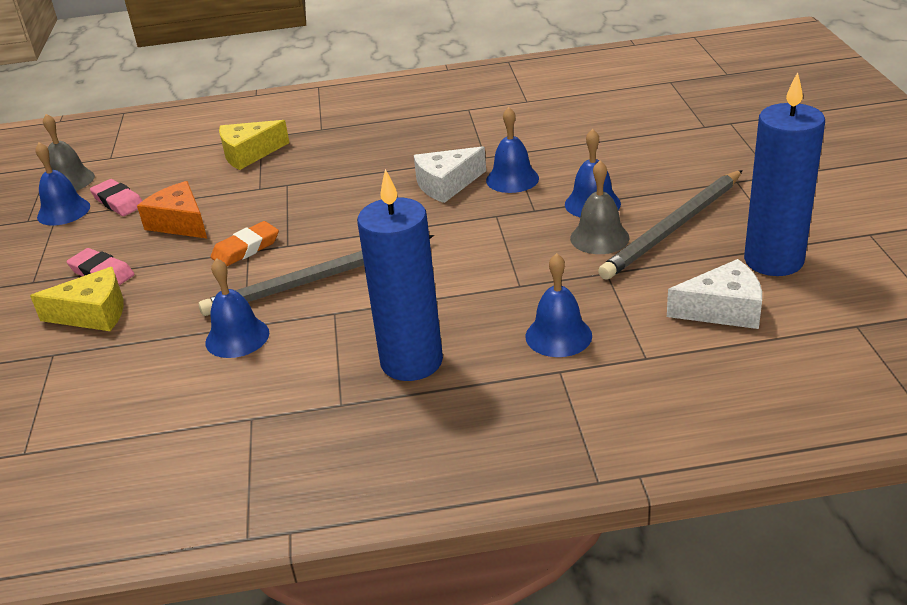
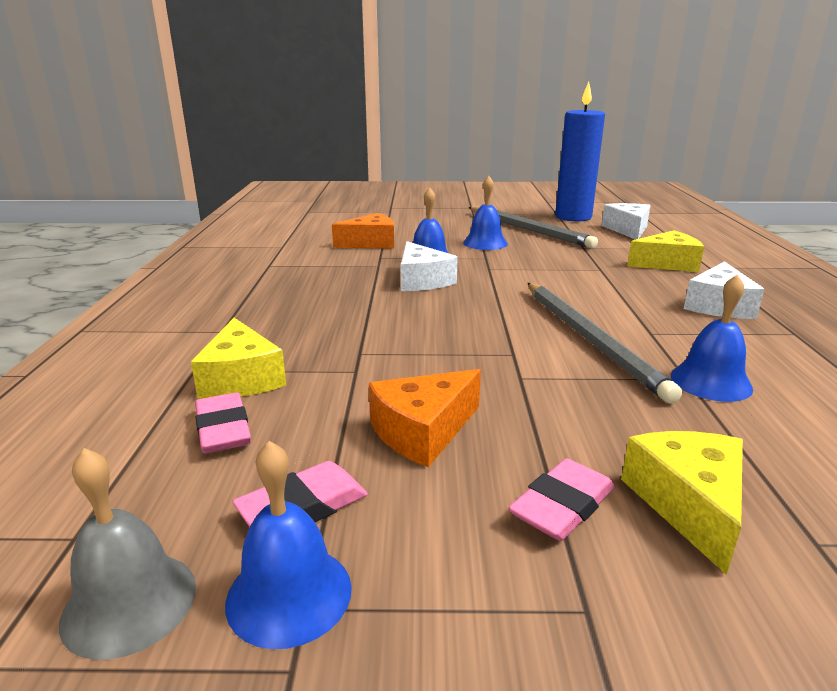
camera: 85 degrees left, 10 degrees down
(190, 165) = (223, 429): none -> pink eraser
(246, 249) = (515, 378): orange eraser -> none
(411, 361) = (718, 306): blue candle -> white cheese
(558, 336) = (666, 264): blue bell -> yellow cheese
(559, 139) = (371, 243): none -> orange cheese
(599, 238) = (535, 245): grey bell -> none

